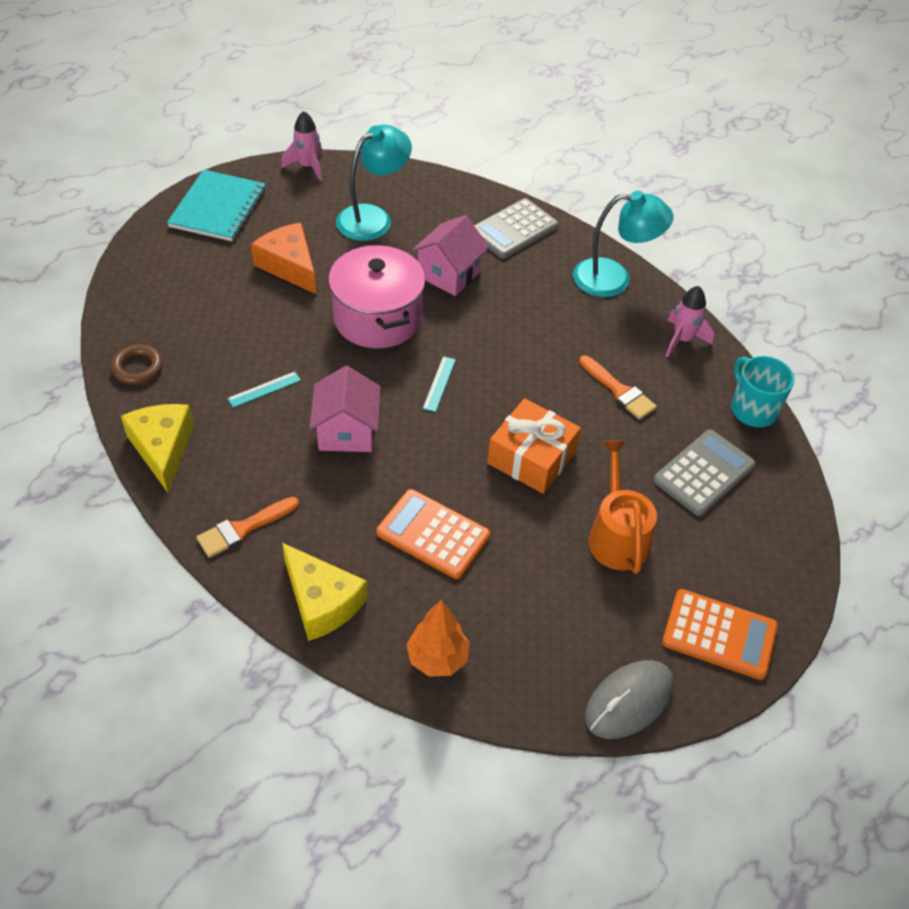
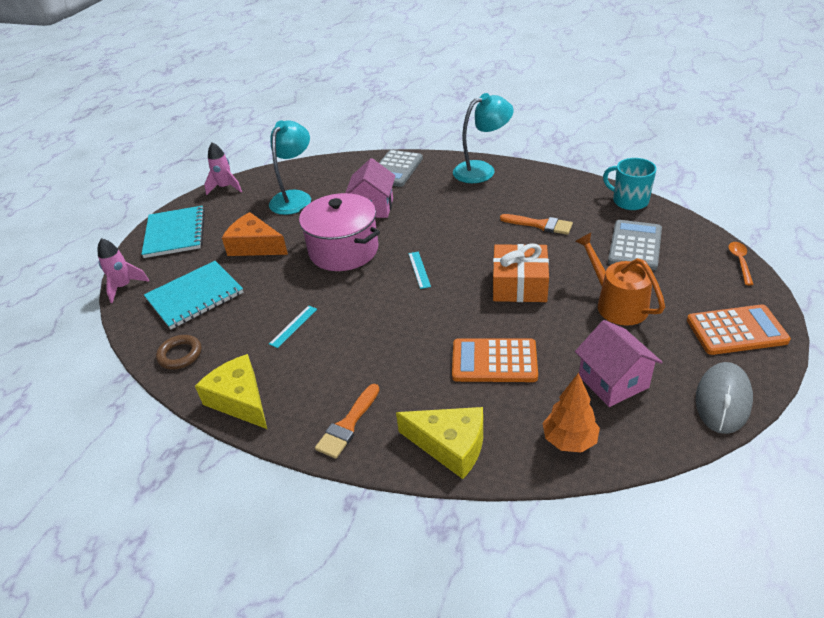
camera: 20 degrees left, 10 degrees down
(191, 303) = (195, 296): none -> turquoise notebook
(346, 431) = (377, 326): pink house -> pink house (613, 381)
(682, 340) = (553, 183): pink rocket -> pink rocket (124, 287)
(807, 555) = (739, 262): none -> orange spoon

